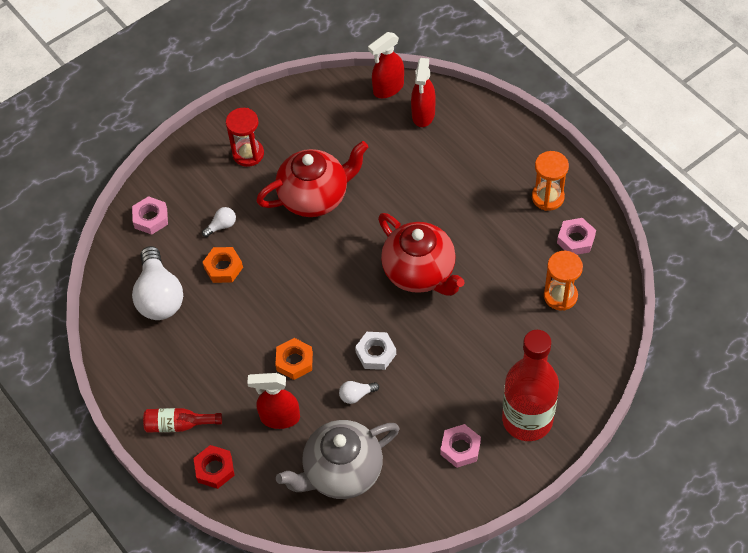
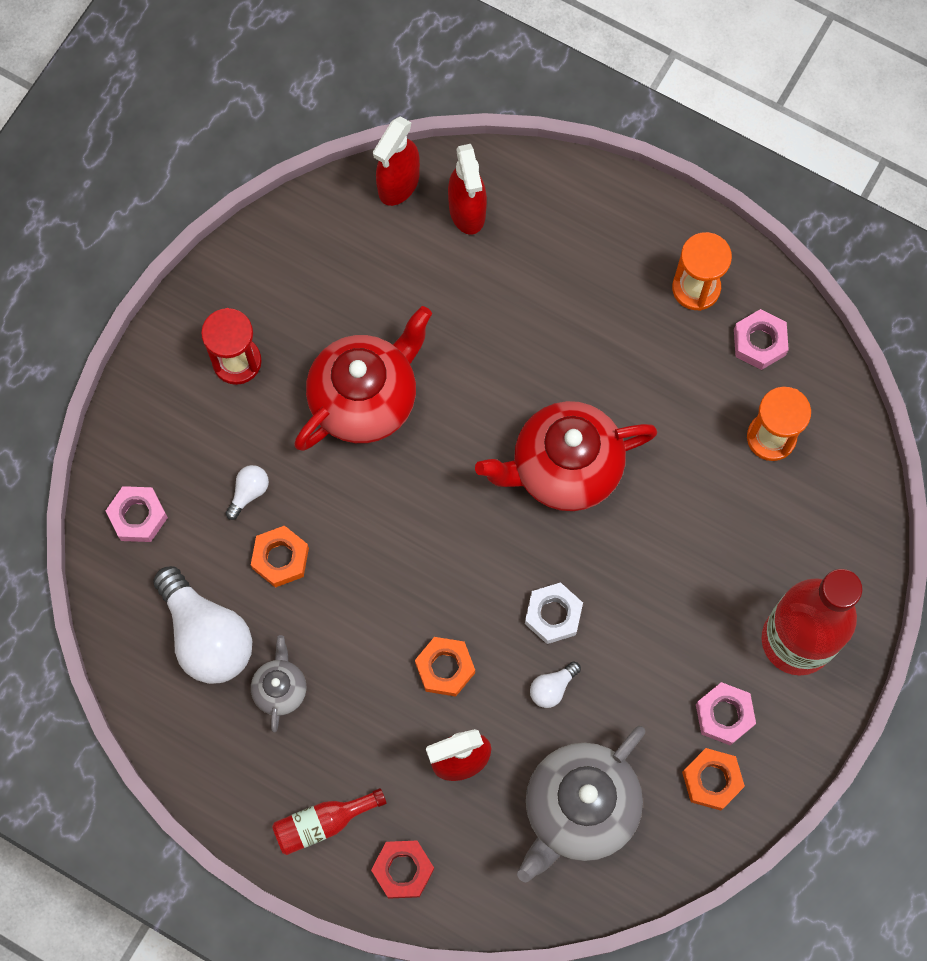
camera: 25 degrees left, 15 degrees up
(189, 340) = (280, 689): none -> grey teapot
(420, 272) = (564, 468): red teapot -> red teapot turned 135 degrees clockwise
(435, 484) = (712, 780): none -> orange nut

